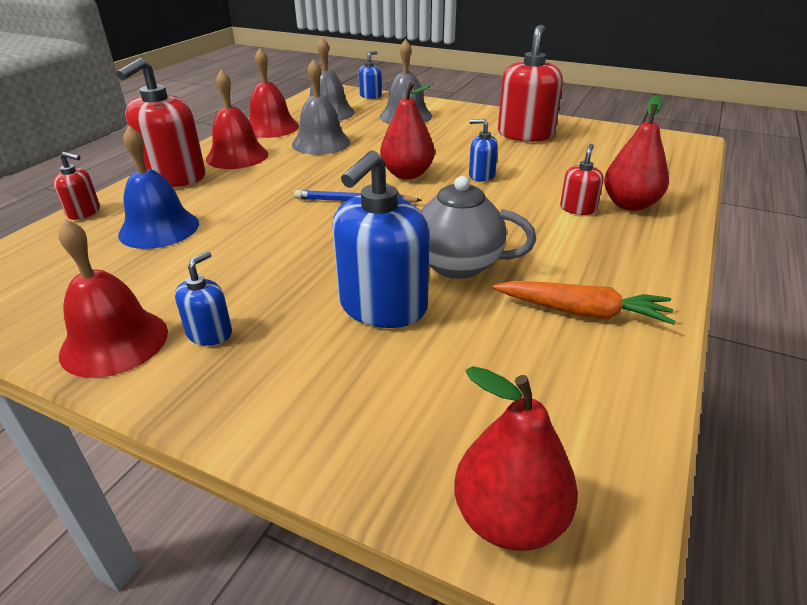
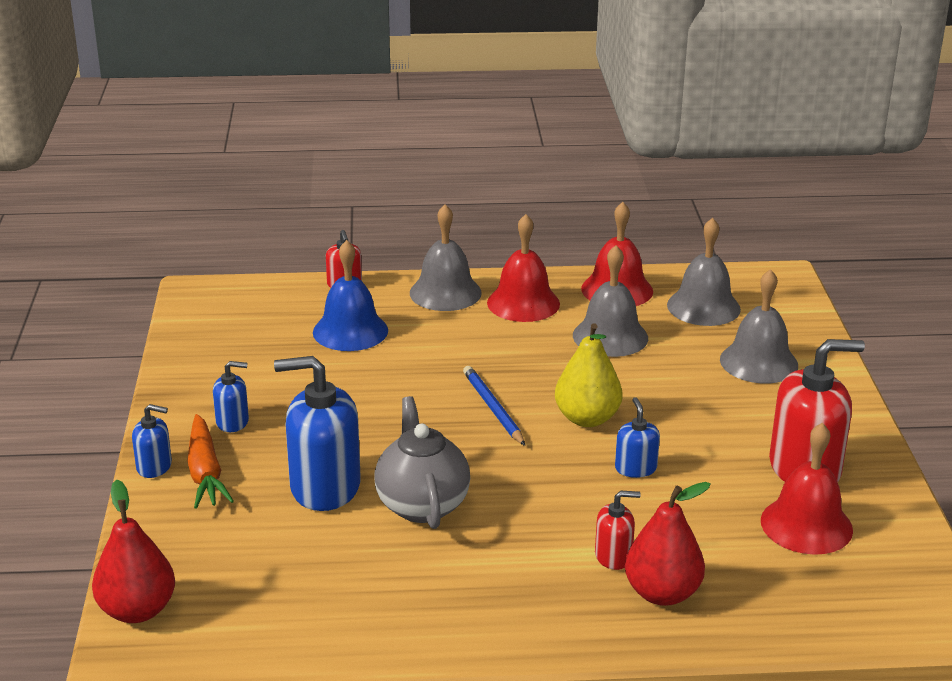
camera: 60 degrees right, 5 degrees down
(114, 342) = (196, 388): red bell -> red bell (806, 525)
(175, 177) = (445, 292): red soap dispenser -> grey bell
(370, 96) = (799, 313): blue soap dispenser -> blue soap dispenser (154, 466)
(407, 174) = (587, 418): red pear -> yellow pear
(582, 312) = (397, 598): orange carrot -> orange carrot (205, 472)

